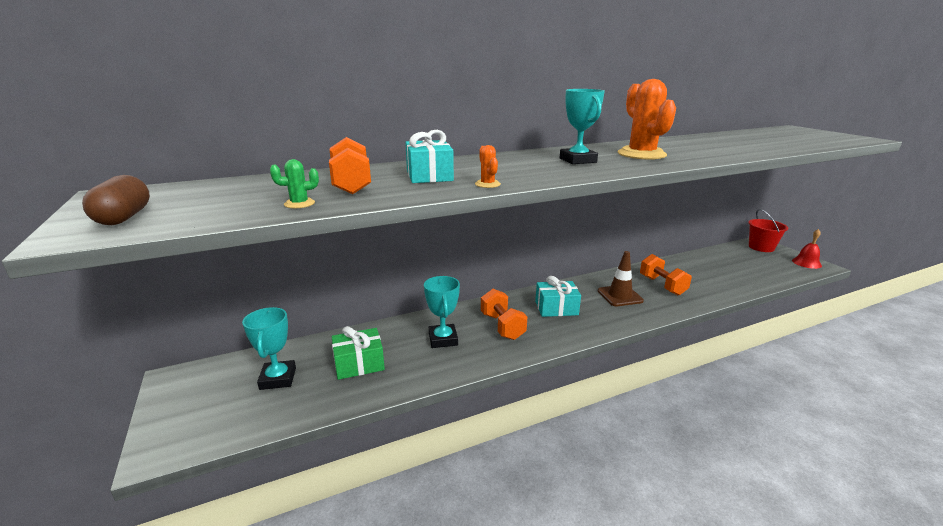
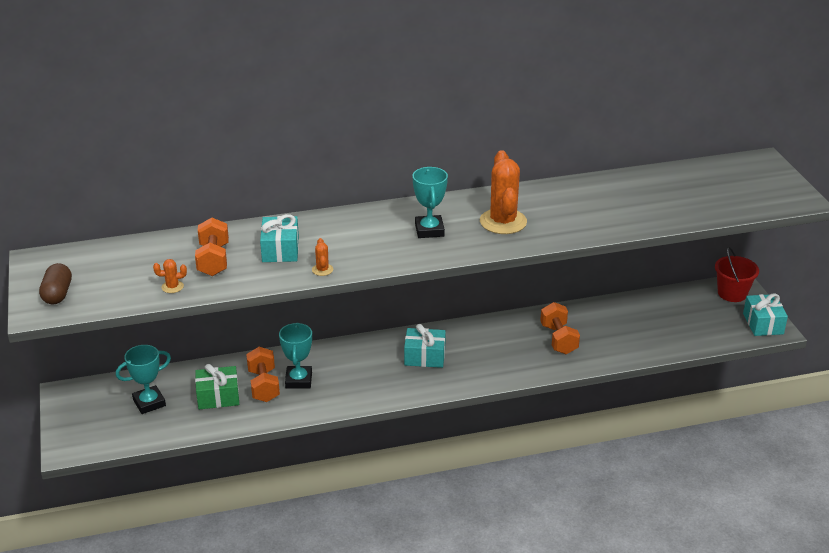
camera: 10 degrees right, 10 degrees up
(278, 378) = (149, 403): turquoise trophy -> turquoise trophy turned 60 degrees clockwise
(299, 204) = (172, 287): green cactus -> orange cactus
(502, 326) = (360, 372): orange dumbbell -> orange dumbbell (263, 385)
(620, 296) = (501, 348): brown traffic cone -> none
(806, 263) = (763, 324): red bell -> turquoise gift

